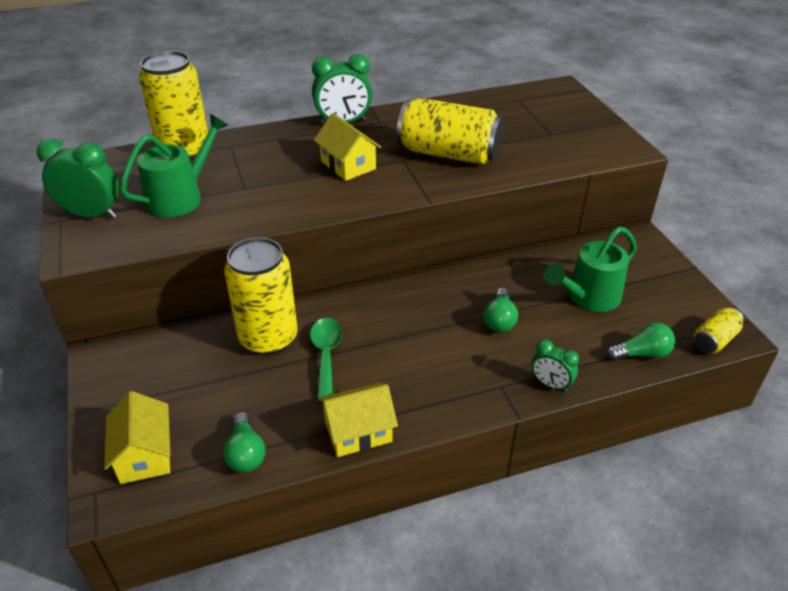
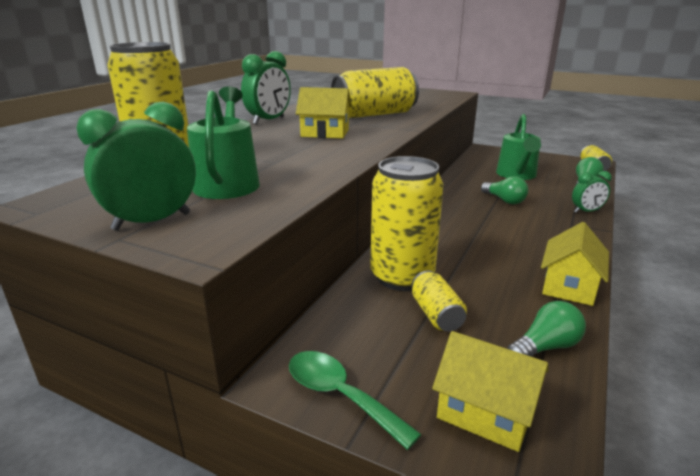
camera: 45 degrees left, 15 degrees down
(233, 381) = (436, 314): none -> yellow can
(246, 453) = (545, 347): green light bulb -> green light bulb turned 60 degrees counterclockwise
(326, 355) = (459, 263): green spoon -> green spoon (340, 395)

